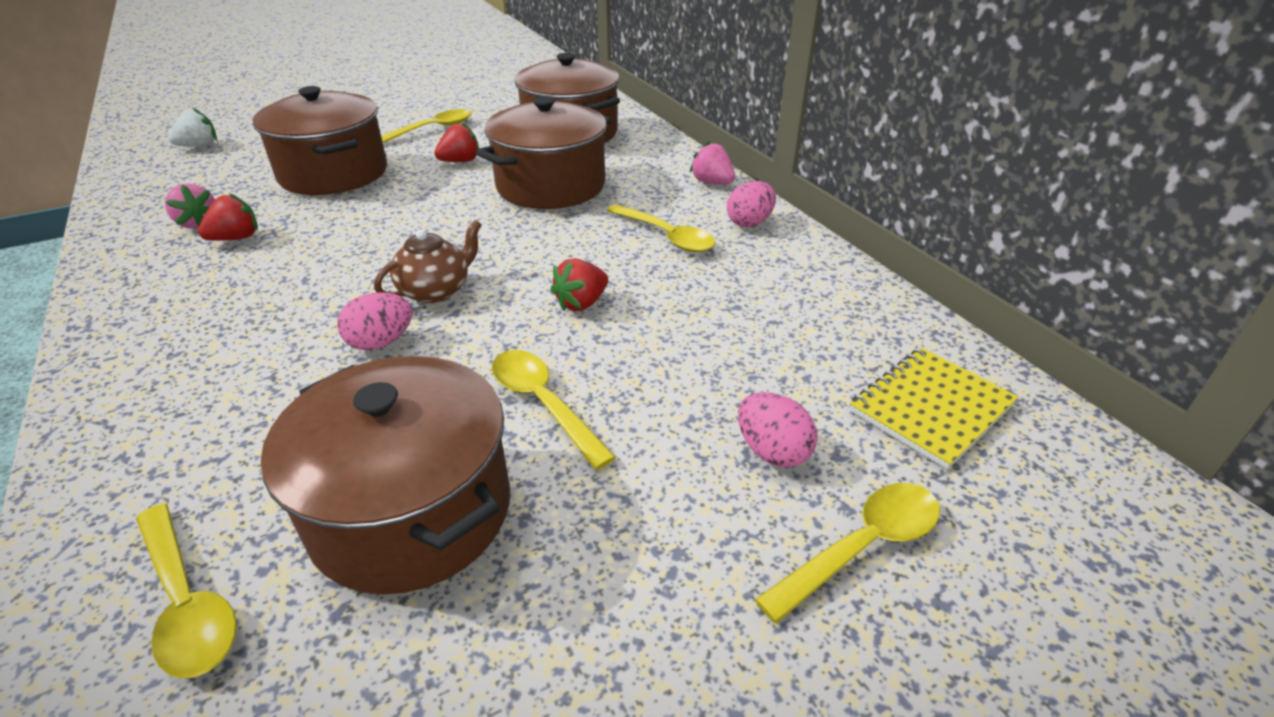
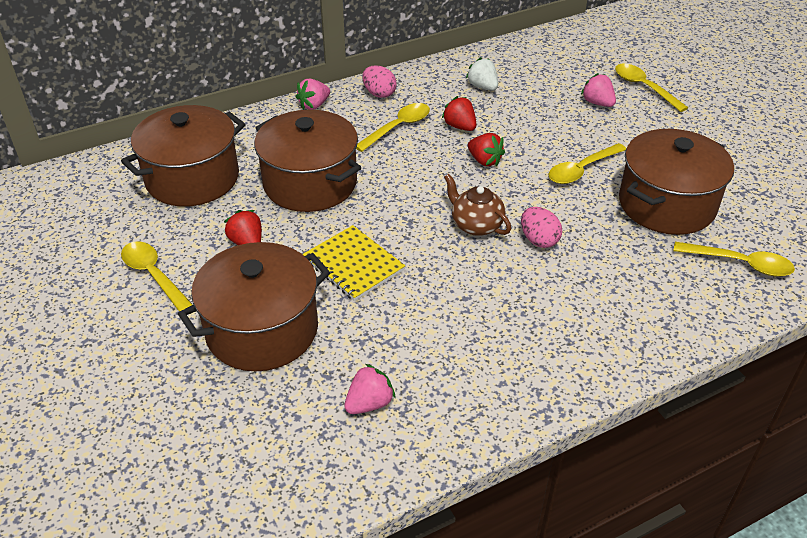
camera: 90 degrees left, 5 degrees up
(187, 601) = (739, 263): yellow spoon -> yellow spoon turned 60 degrees clockwise
(199, 146) = (150, 487): white strawberry -> white strawberry (483, 87)
(236, 238) = (400, 363): red strawberry -> red strawberry (460, 126)
(772, 451) = (597, 103): pink egg -> pink strawberry
(930, 408) = (558, 60): yellow notebook -> yellow notebook (353, 265)

